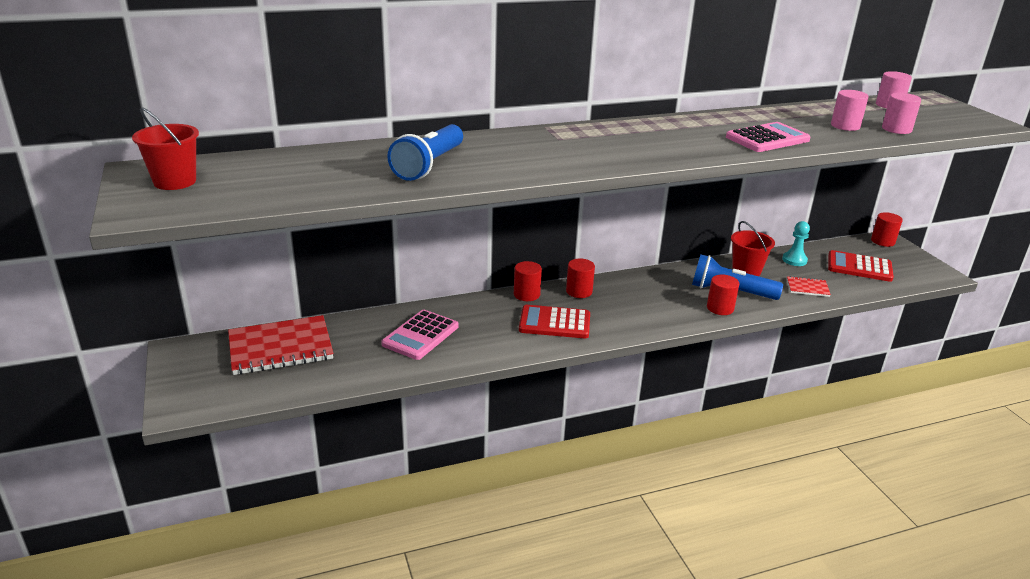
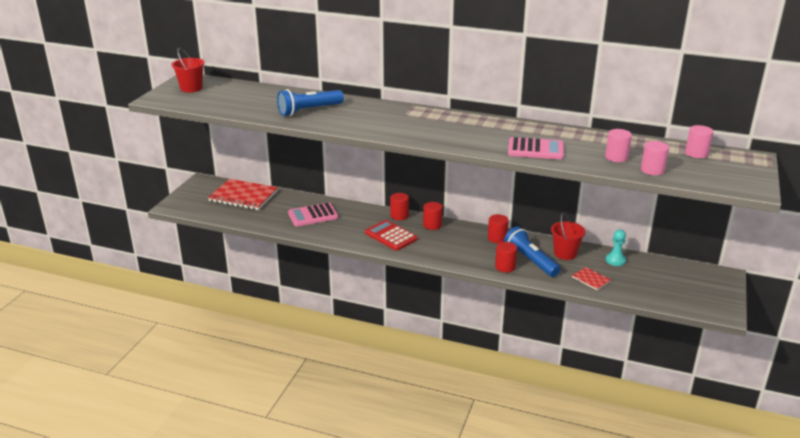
camera: 40 degrees right, 0 degrees up
(859, 267) = (660, 283): red calculator -> none
(882, 241) = (718, 275): red cylinder -> red cylinder (497, 238)

